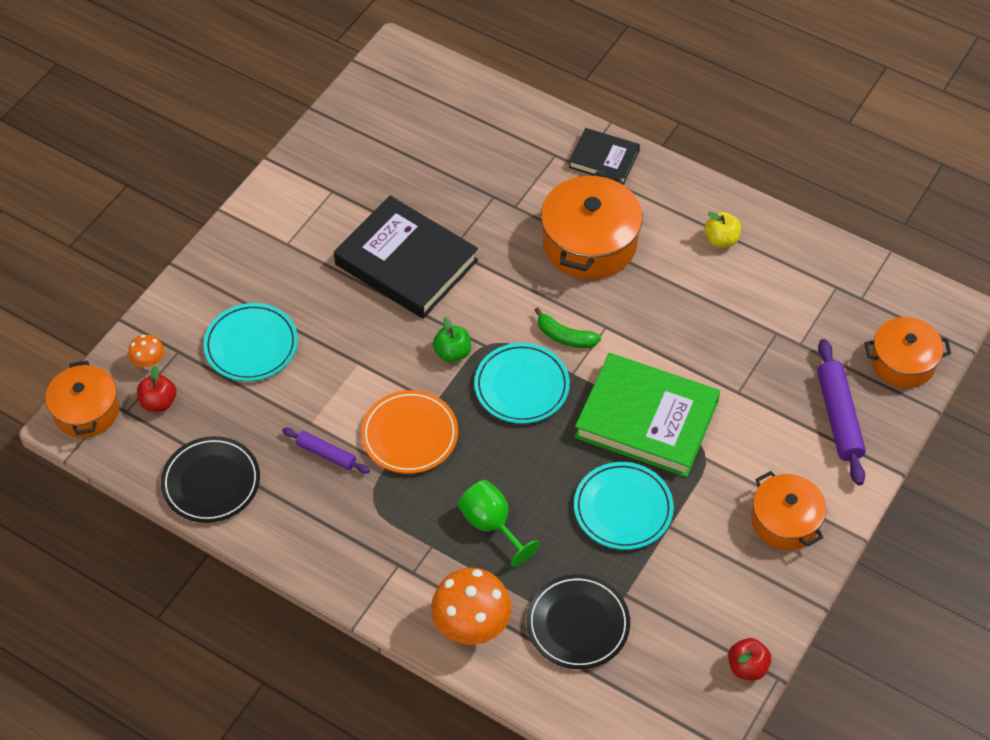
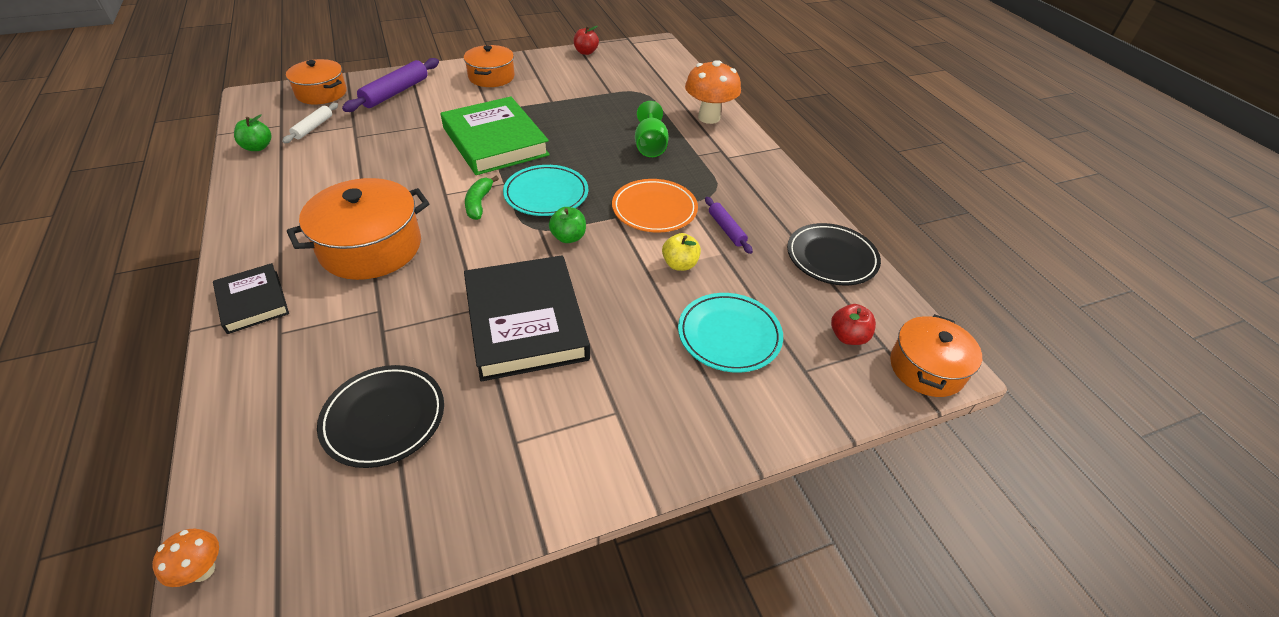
camera: 145 degrees left, 10 degrees down
(149, 363) = (841, 376): orange mushroom -> orange mushroom (202, 570)
(565, 336) = (479, 203): green banana -> green banana turned 150 degrees counterclockwise
(578, 624) = (649, 95): black plate -> black plate (384, 418)
(623, 508) = (565, 117): turquoise plate -> none
(721, 240) = (288, 196): yellow apple -> yellow apple (680, 264)
(829, 316) = (313, 127): none -> white rolling pin
(831, 263) = (258, 147): none -> green apple

